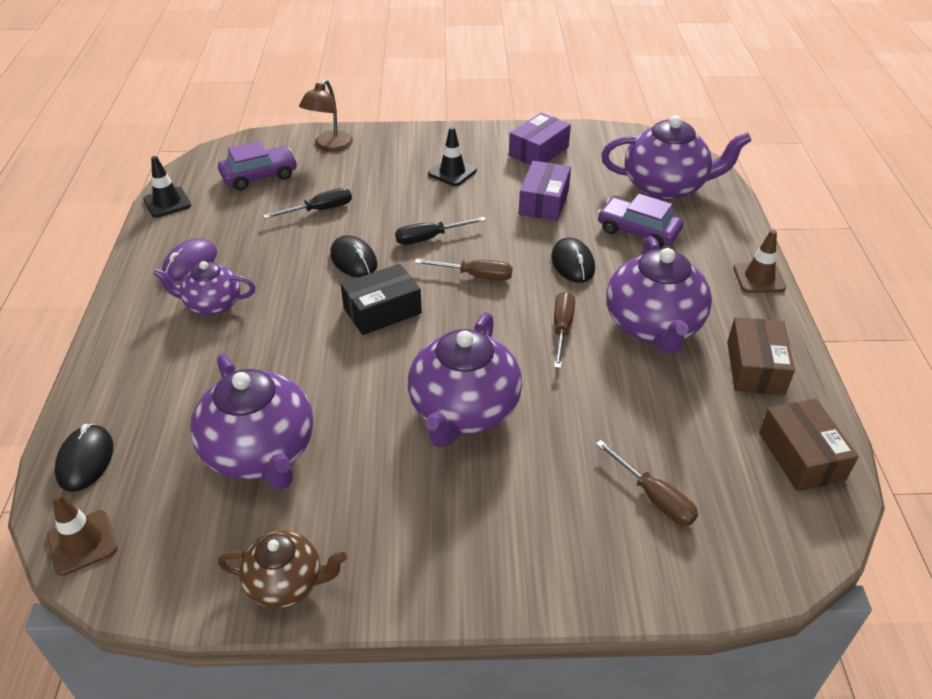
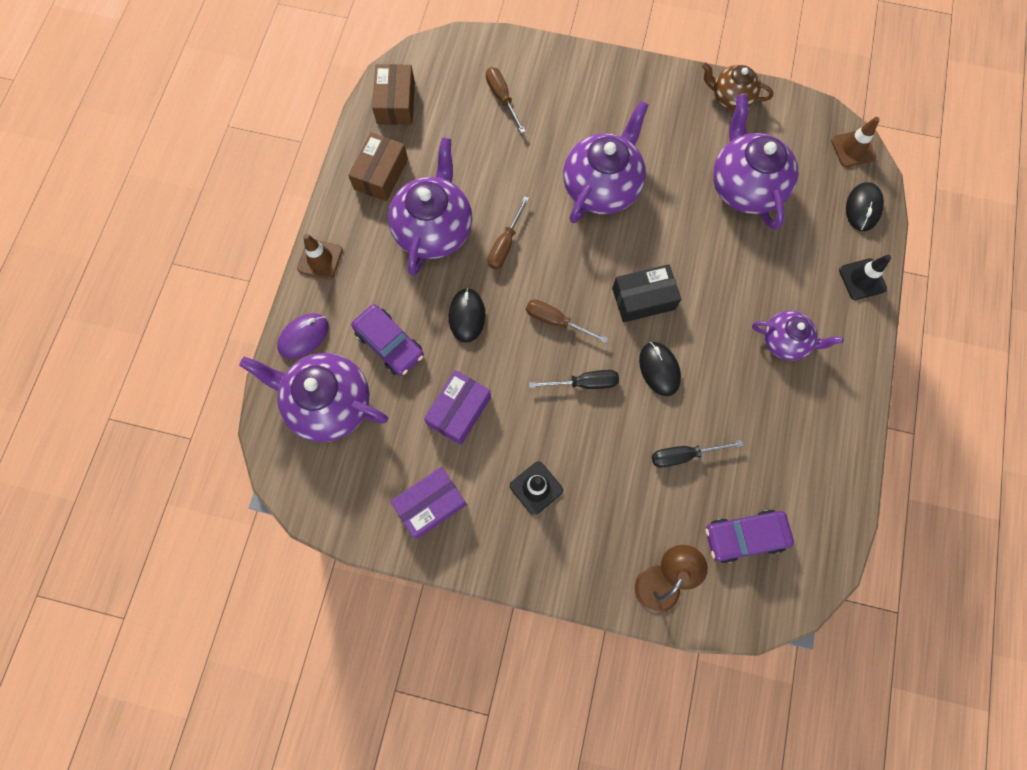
camera: 165 degrees left, 30 degrees up
(167, 202) = (841, 510): black traffic cone -> black traffic cone (862, 279)
(190, 263) = (809, 402): purple mouse -> purple mouse (303, 337)

